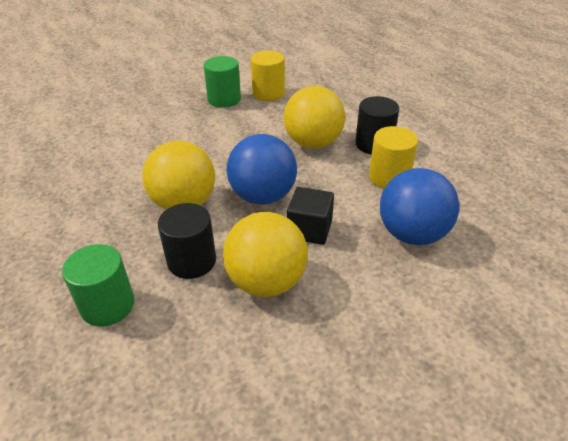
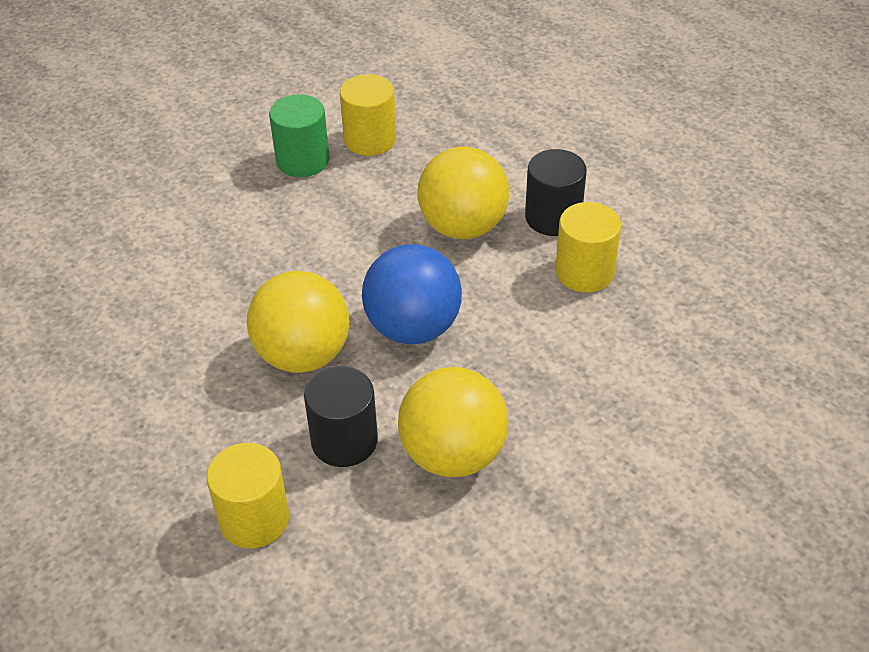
camera: 10 degrees left, 5 degrees up
(107, 305) = (254, 519): green cylinder -> yellow cylinder
(309, 229) = (491, 370): black cube -> none
(412, 234) = (629, 358): blue ball -> none

